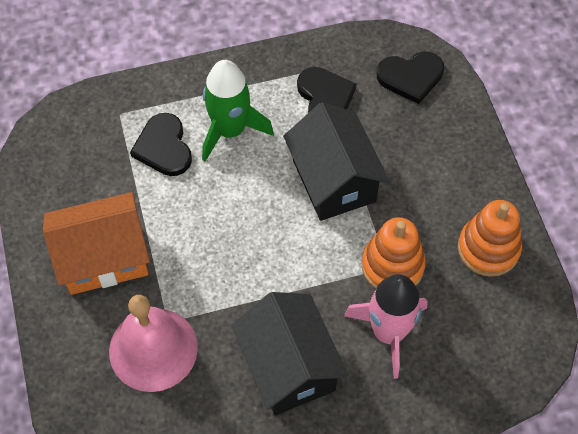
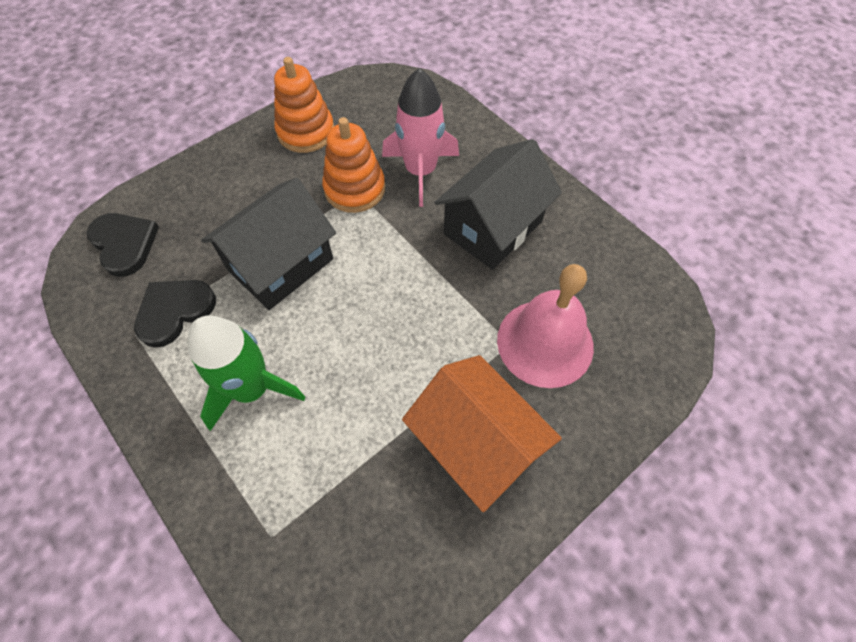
camera: 115 degrees left, 0 degrees up
(164, 147) = (303, 452): black heart -> none

